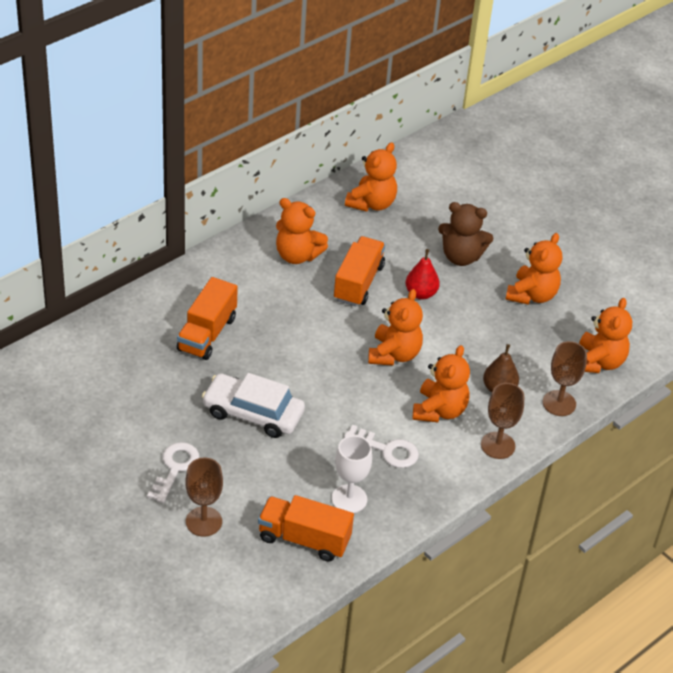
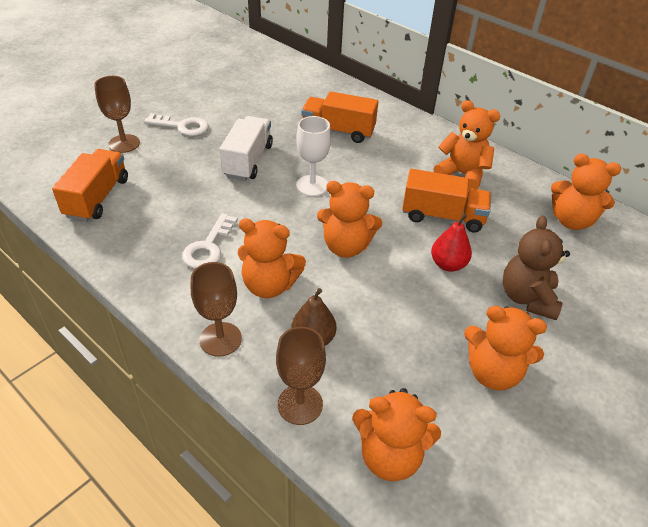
camera: 85 degrees right, 0 degrees up
(253, 413) = (248, 161): white car -> white truck
(297, 255) = (462, 174): orange teddy bear -> orange teddy bear turned 105 degrees clockwise
(349, 499) = (144, 223): white goblet -> white goblet (312, 185)

